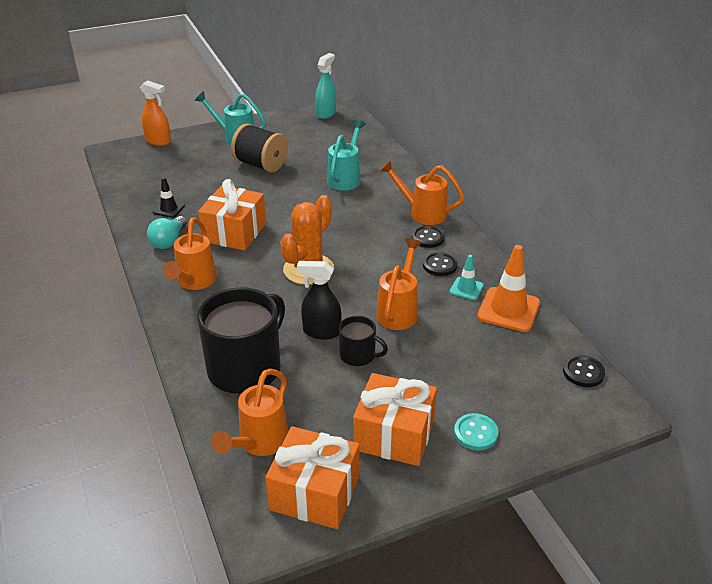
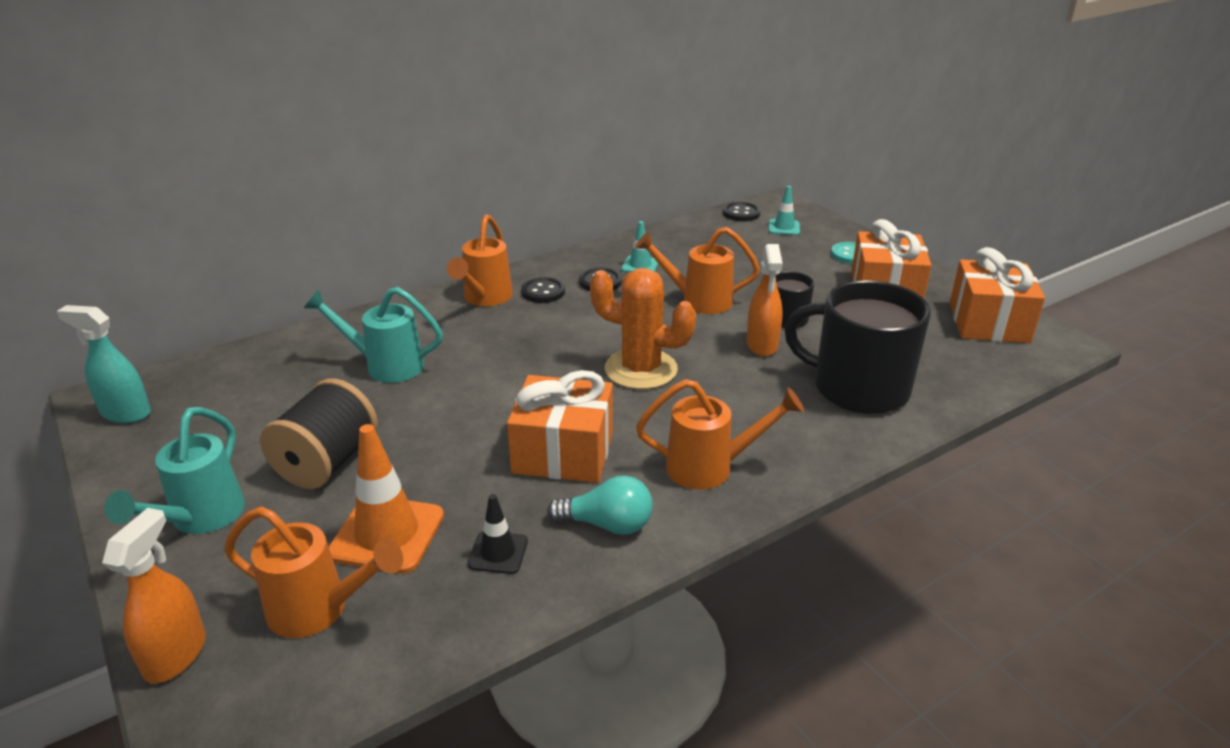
camera: 100 degrees left, 5 degrees down
(259, 443) = (960, 361): orange watering can -> orange watering can (320, 610)
(321, 332) = (762, 345): black spray bottle -> orange spray bottle
(508, 310) = (667, 244): orange traffic cone -> orange traffic cone (387, 534)
(546, 397) = (784, 228): none -> turquoise traffic cone

